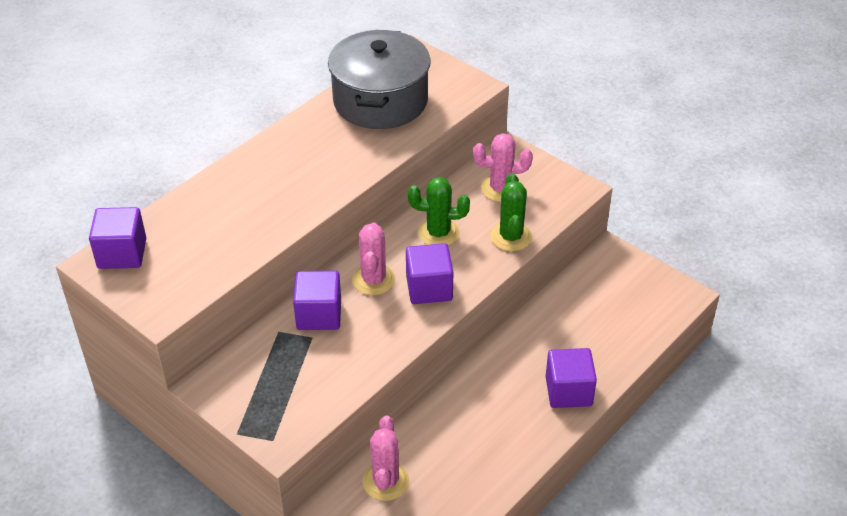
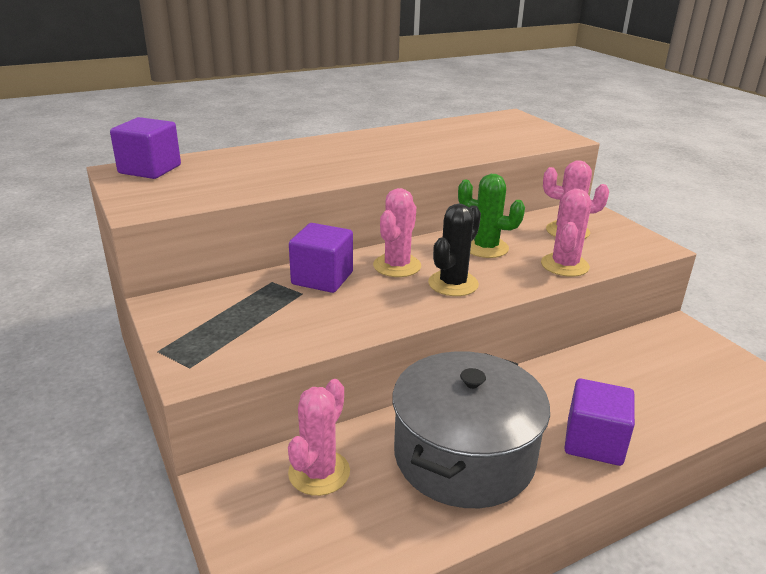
camera: 20 degrees right, 15 degrees down
(380, 101) = (466, 132): grey pot -> grey pot (464, 456)
(429, 288) = (453, 284): purple cube -> black cactus
(511, 237) = (564, 265): green cactus -> pink cactus

